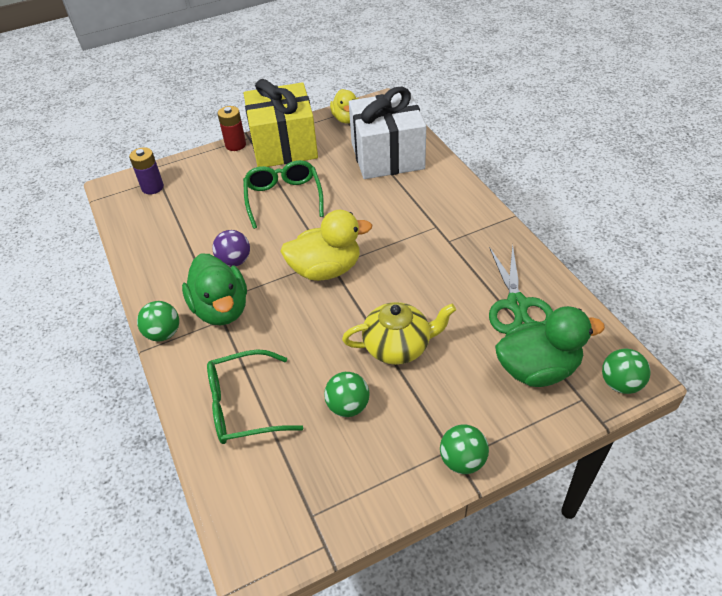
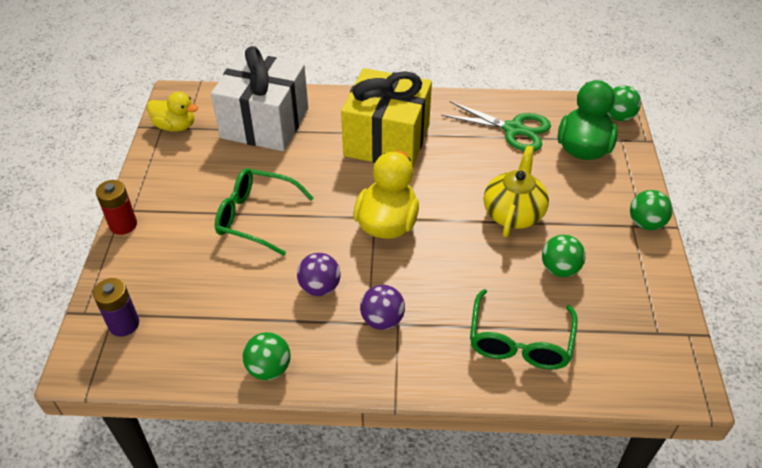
camera: 65 degrees left, 0 degrees up
(163, 333) = (383, 380): green ball -> green ball (269, 368)
(221, 309) = (382, 320): green duck -> purple ball
(284, 146) = (169, 187): yellow gift -> yellow gift (387, 140)

